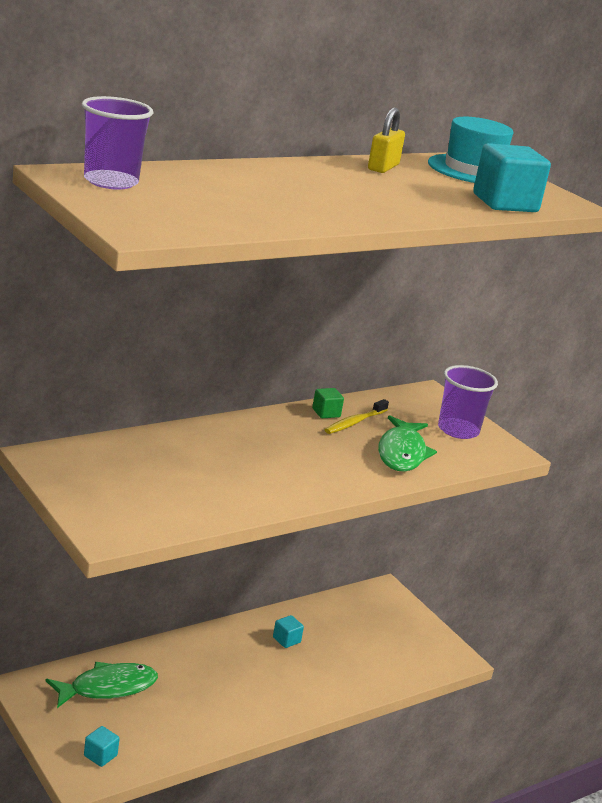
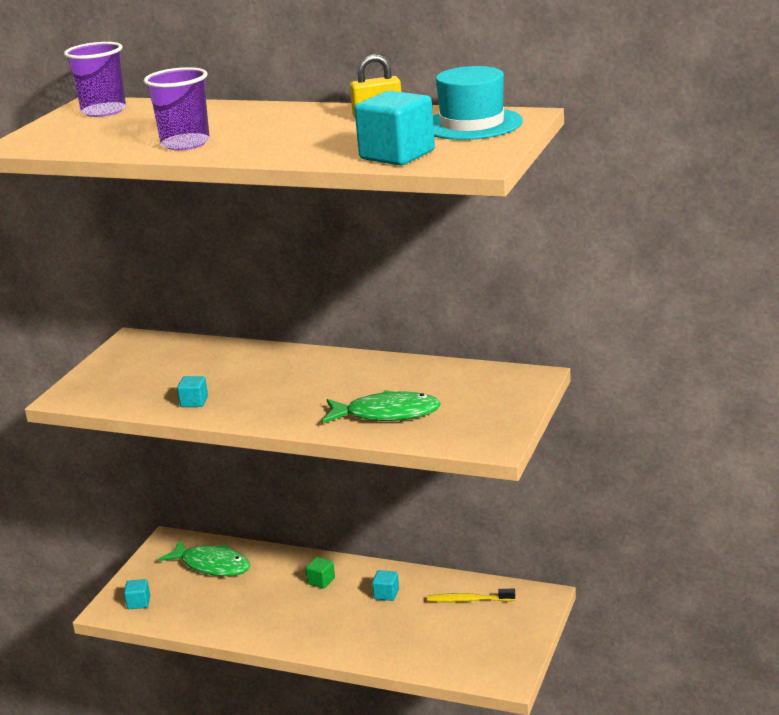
camera: 60 degrees right, 0 degrees up
(240, 496) = (194, 402): none -> turquoise cube
(326, 413) = (395, 366): green cube -> green cube (321, 581)
(354, 422) = (402, 380): yellow toothbrush -> yellow toothbrush (468, 600)
(402, 453) = (387, 414): green fish -> green fish turned 150 degrees counterclockwise
(458, 430) = (485, 413): purple cup -> purple cup (185, 143)

